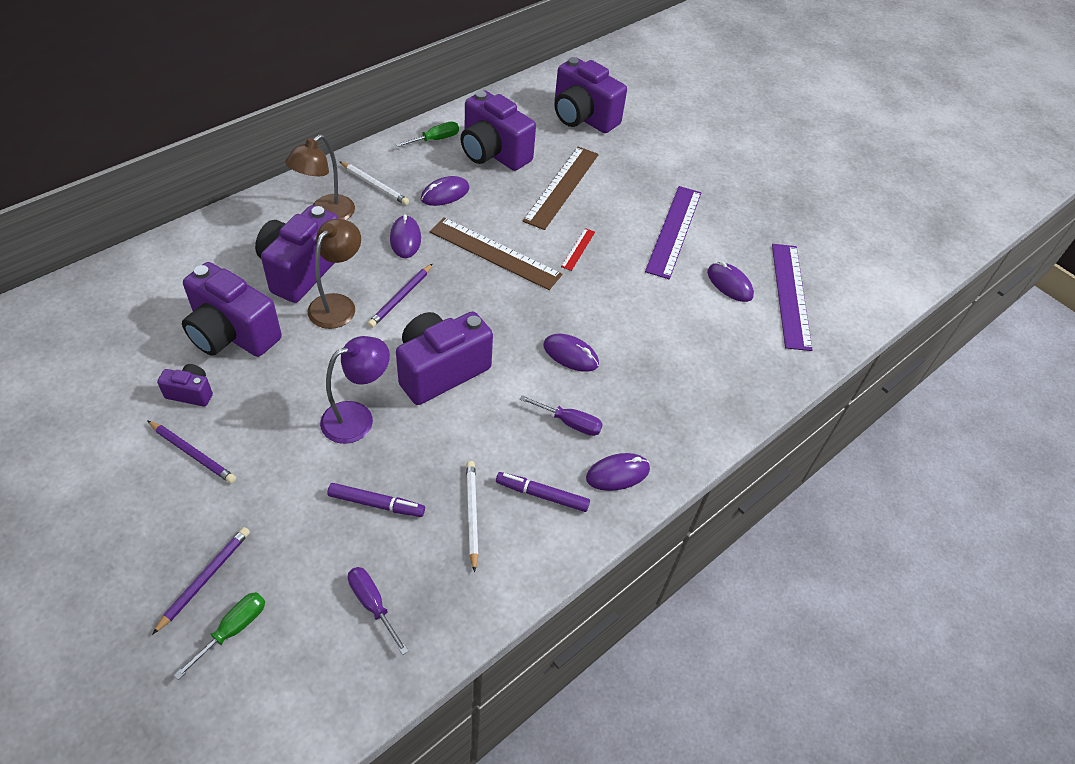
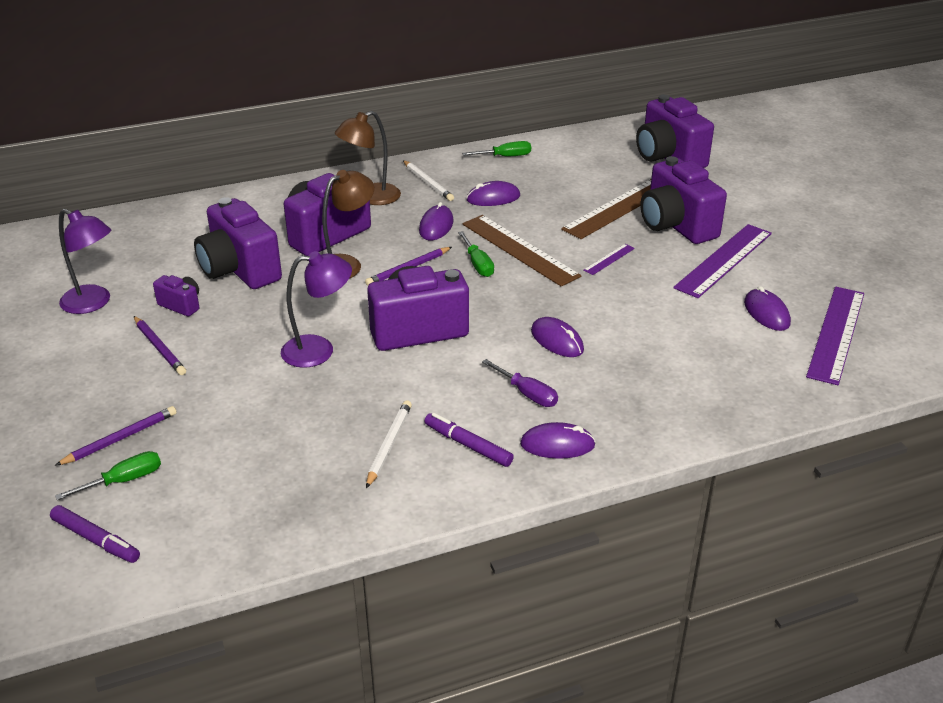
camera: 25 degrees right, 15 degrees down
(92, 412) = (93, 303): none -> purple lamp
(372, 604) = (257, 492): purple screwdriver -> none
(376, 503) = (301, 417): purple marker -> purple marker (96, 539)
(464, 279) = (478, 264): none -> green screwdriver
(493, 153) = (558, 174): purple camera -> purple camera (676, 226)
(578, 249) = (609, 259): red ruler -> purple ruler

